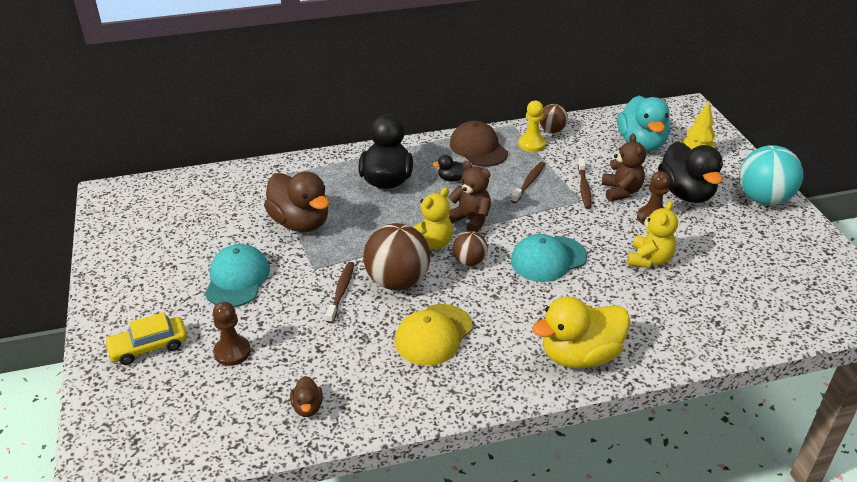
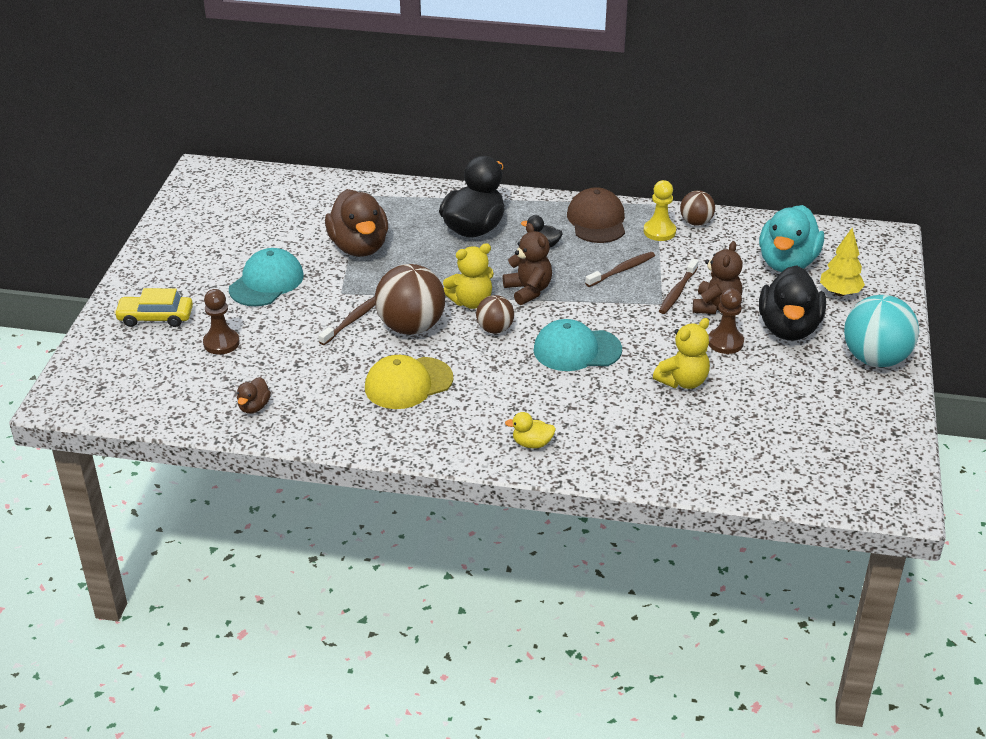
camera: 25 degrees right, 0 degrees up
(579, 355) = (532, 443): yellow duck -> yellow duck, size x0.45

